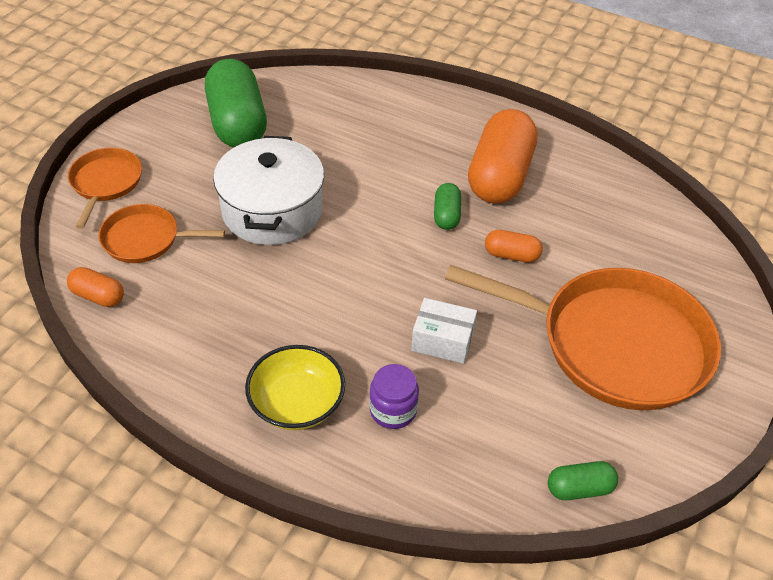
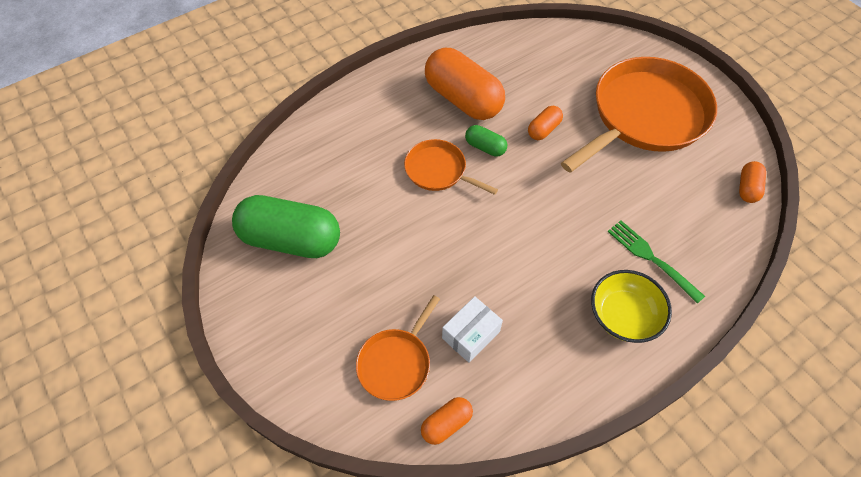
camera: 60 degrees left, 10 degrees up
(105, 183) = (302, 373): orange pan -> orange pan (438, 170)
(272, 210) = (416, 255): white pot -> none
(393, 410) = (652, 259): purple jar -> green fork
(442, 341) = (603, 203): white box -> white box (471, 335)
(579, 488) = (747, 188): green capsule -> orange capsule

